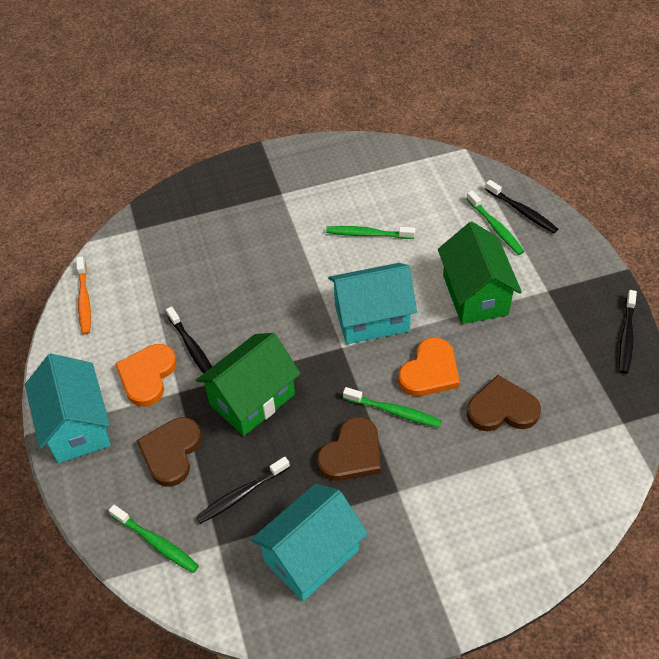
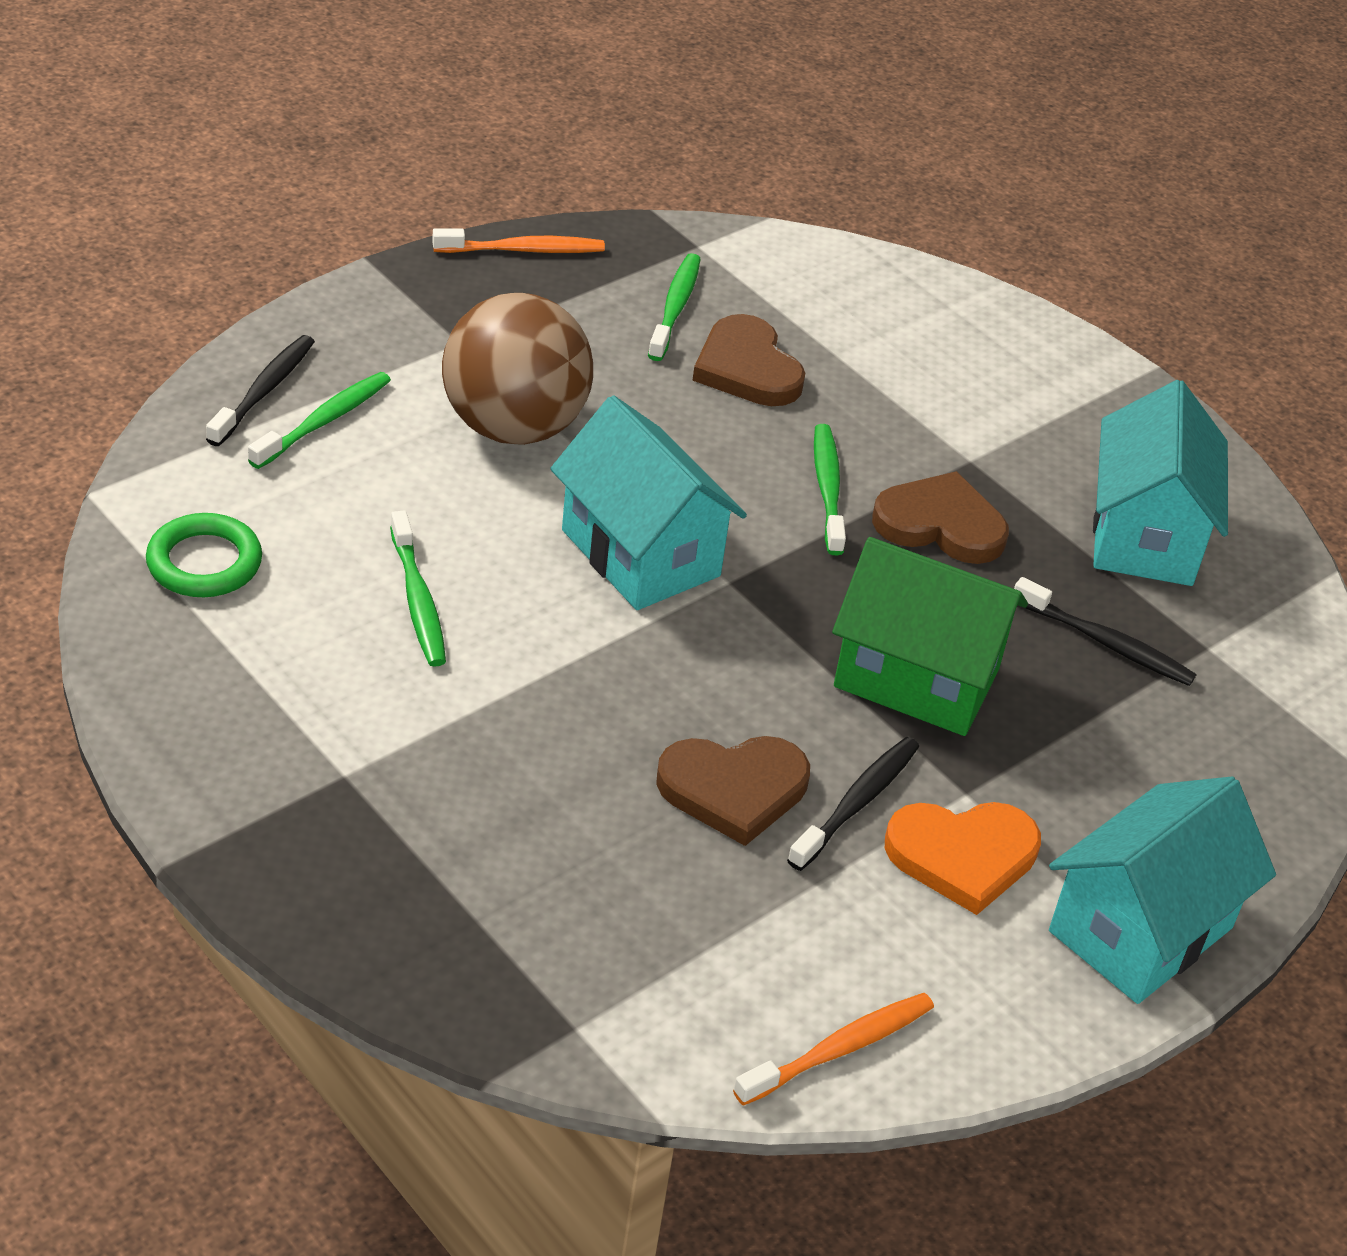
camera: 120 degrees left, 10 degrees down
(156, 542) = (1263, 727): green toothbrush -> green toothbrush (675, 307)
(171, 452) = (1095, 762): brown heart -> brown heart (733, 789)
(311, 555) = (1144, 535): turquoise house -> turquoise house turned 75 degrees clockwise
(412, 174) = (204, 562): none -> green ring
(430, 371) = (719, 459): orange heart -> none
(475, 295) = (514, 427): green house -> brown ball
(626, 336) = (523, 250): black toothbrush -> orange toothbrush

